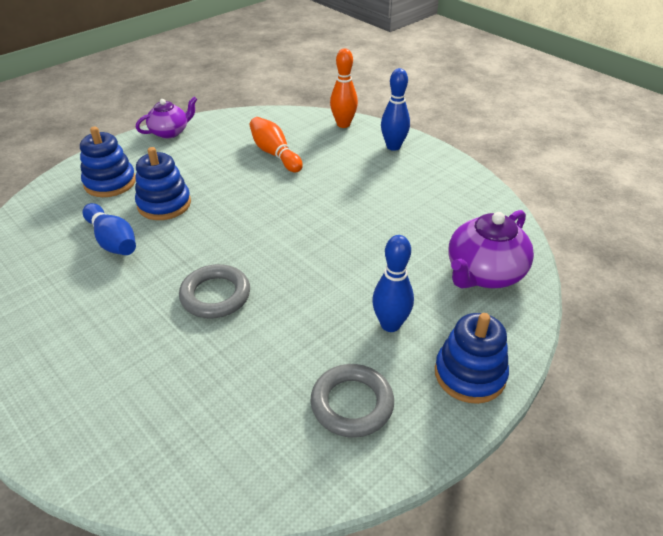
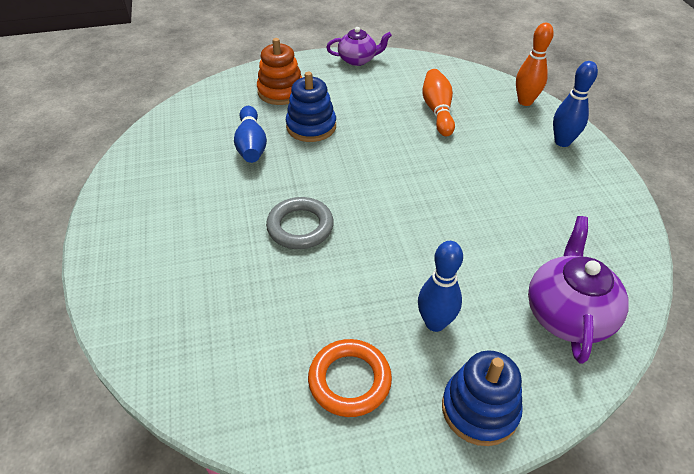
camera: 30 degrees right, 5 degrees up
(110, 182) = (281, 91): blue stacking toy -> orange stacking toy
(352, 404) = (349, 380): grey ring -> orange ring
(484, 273) = (567, 313): purple teapot -> purple teapot turned 120 degrees clockwise

